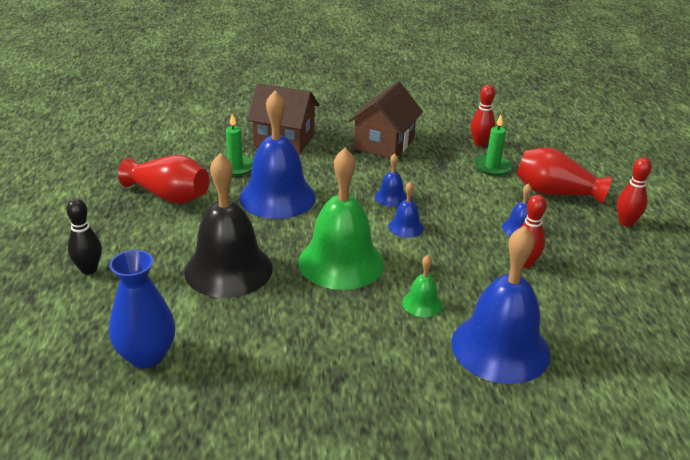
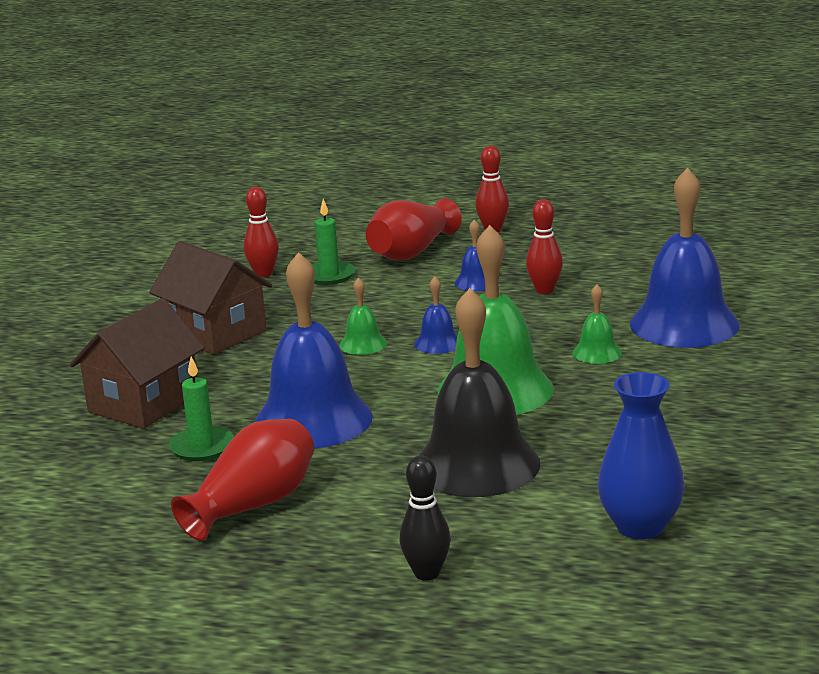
camera: 70 degrees left, 10 degrees down
(391, 197) = (363, 344): blue bell -> green bell

